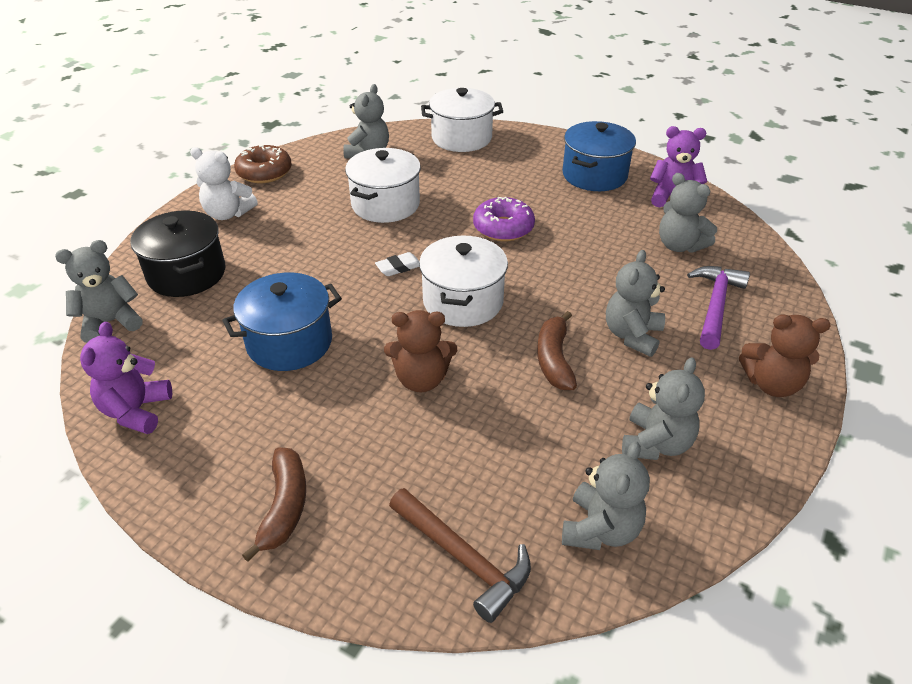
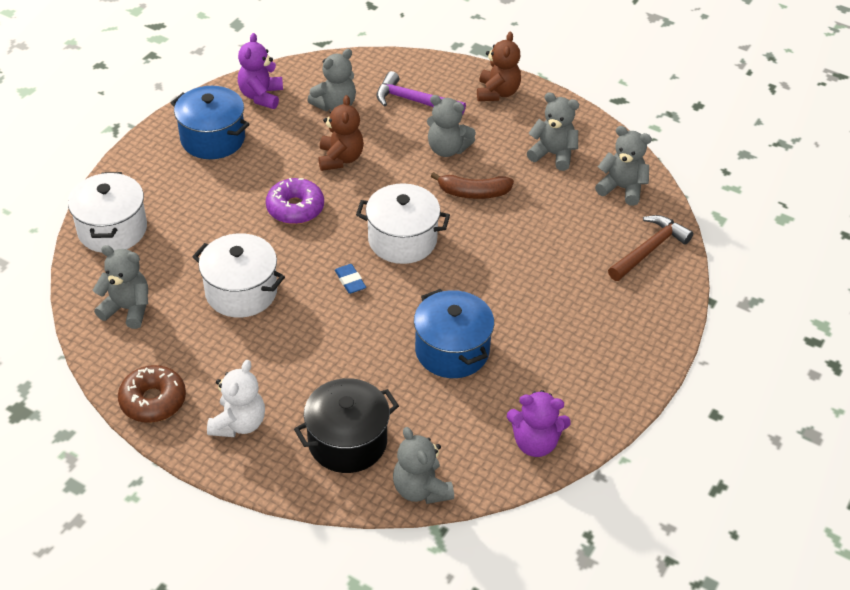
camera: 90 degrees left, 5 degrees up
(284, 507) = (620, 338): brown banana -> none
(398, 267) = (350, 281): white eraser -> blue eraser
(421, 379) = (495, 267): brown teddy bear -> brown teddy bear (340, 159)

